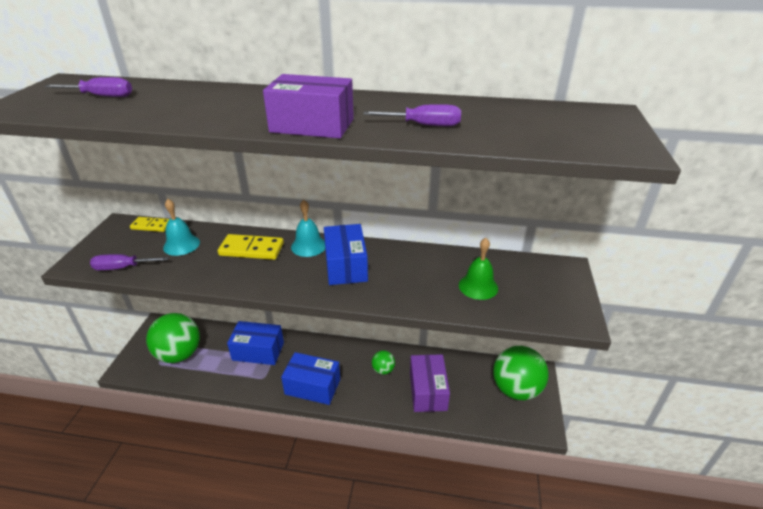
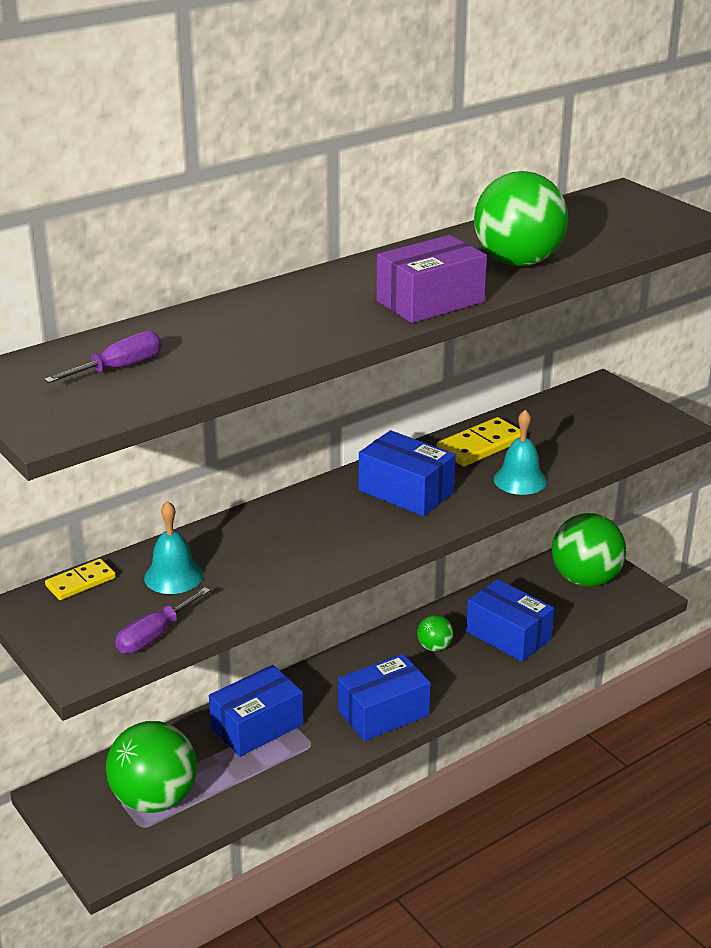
camera: 45 degrees left, 5 degrees down
(251, 249) = (271, 533): yellow domino -> yellow domino (480, 446)
(308, 246) = (329, 495): turquoise bell -> turquoise bell (520, 480)
(424, 125) = (518, 262): purple screwdriver -> green ball
(428, 391) = (508, 635): purple box -> blue box
(478, 286) = (556, 441): green bell -> none

